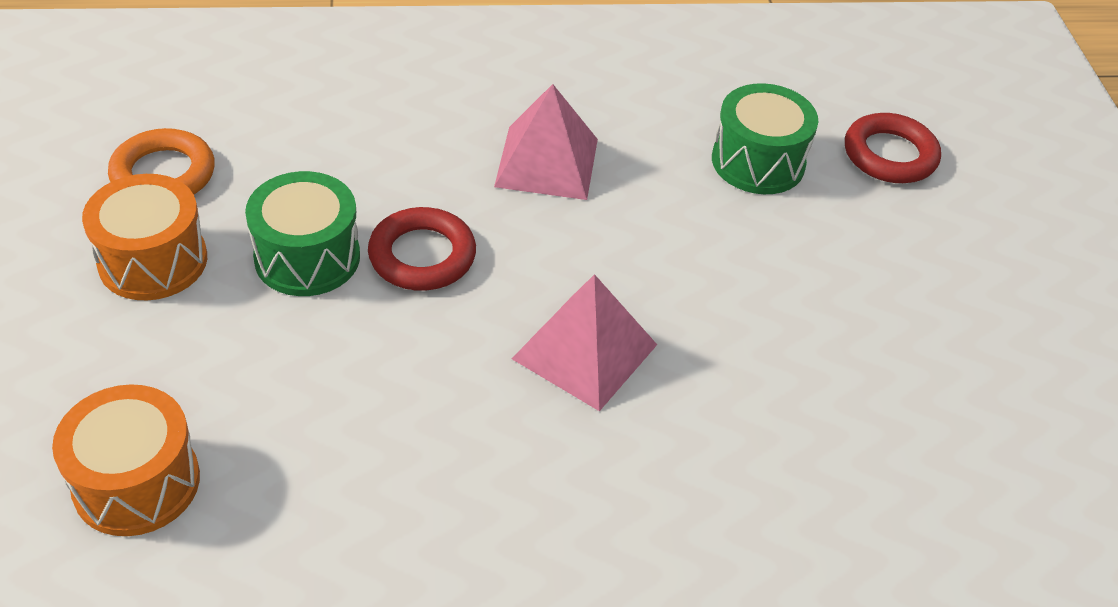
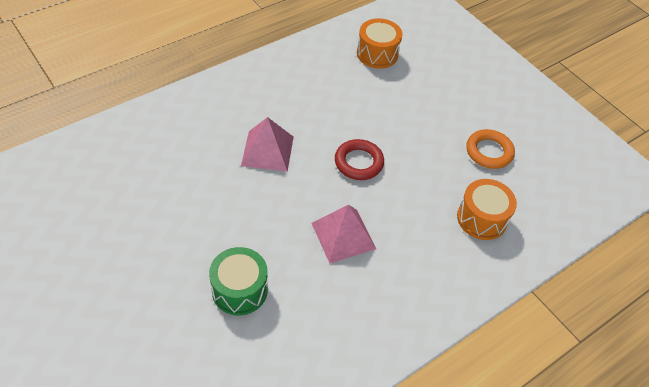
camera: 150 degrees right, 5 degrees up
(153, 261) = (450, 117): orange drum -> orange drum (482, 218)
(307, 257) = (400, 142): green drum -> none
(889, 155) = (166, 334): red ring -> none

